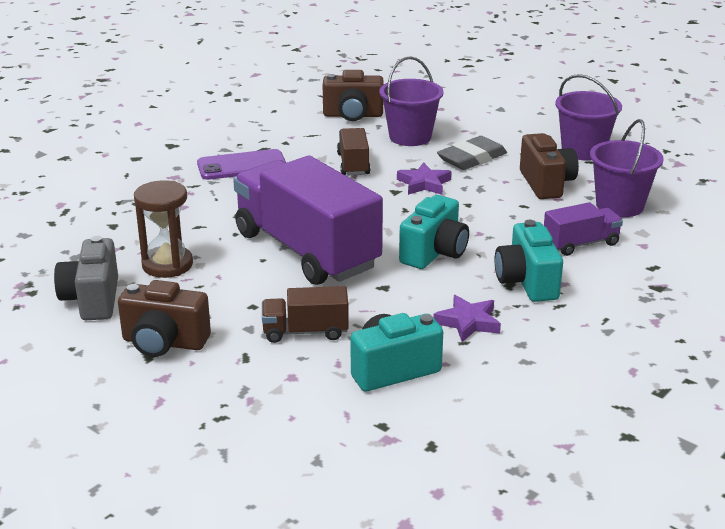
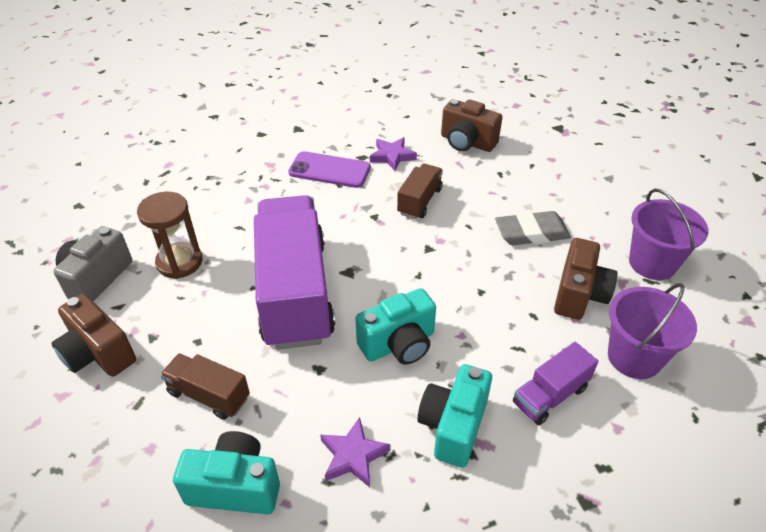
camera: 30 degrees right, 15 degrees up
(410, 137) = (496, 185): purple bucket -> none
(424, 184) = (462, 249): purple star -> purple star (392, 156)
(580, 244) = (550, 395): purple truck -> purple truck turned 135 degrees clockwise

